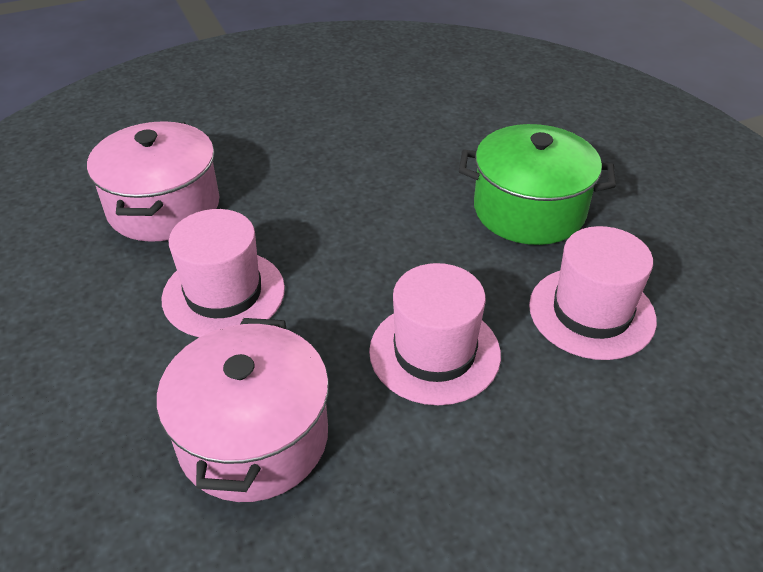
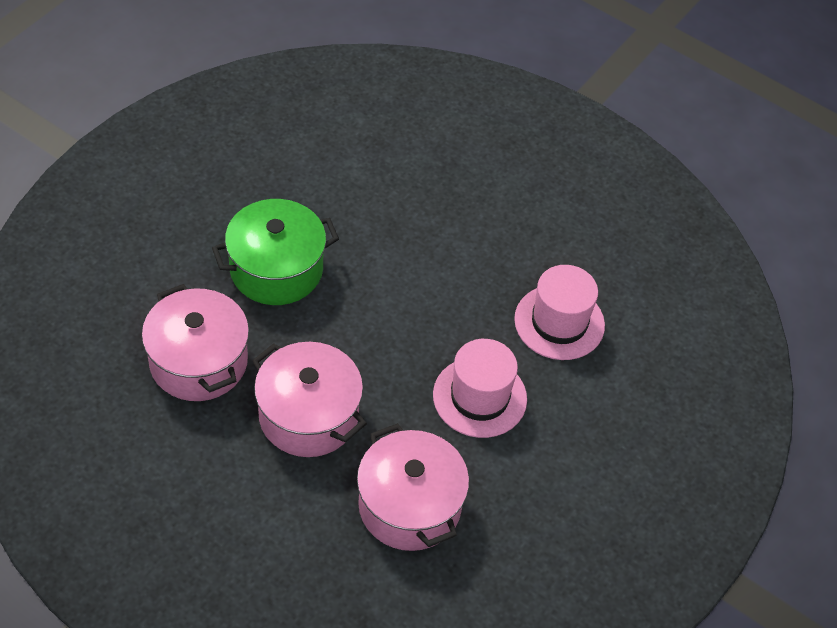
camera: 35 degrees left, 10 degrees up
(223, 293) = (308, 415): pink hat -> pink pot
(529, 210) = (473, 249): green pot -> green pot (276, 269)

